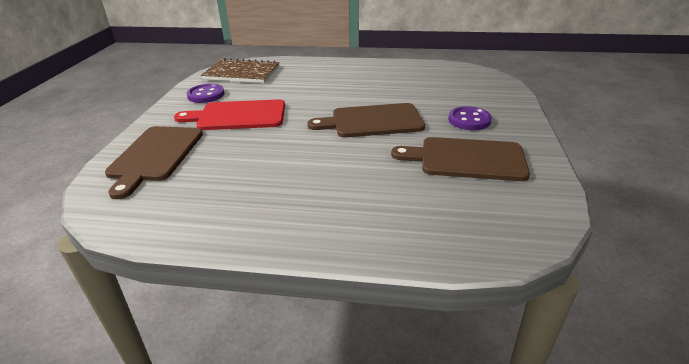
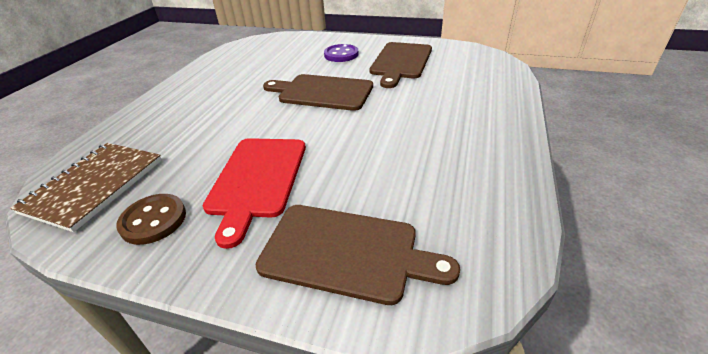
camera: 80 degrees left, 5 degrees up
(206, 95) = (153, 220): purple button -> brown button
(372, 121) = (322, 92): brown cutting board -> brown cutting board turned 105 degrees clockwise

